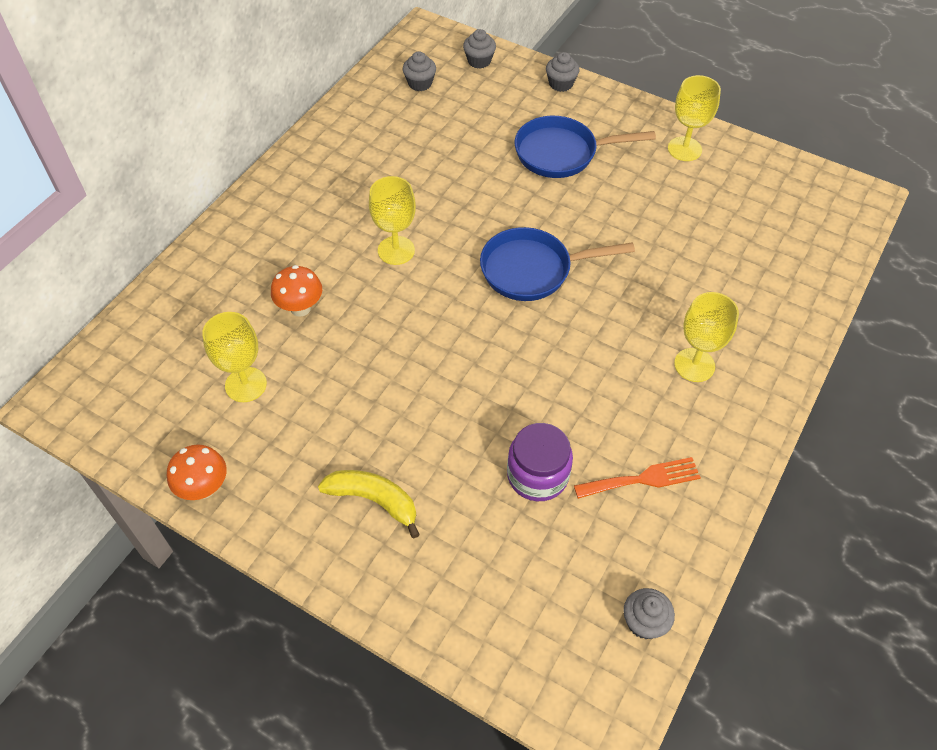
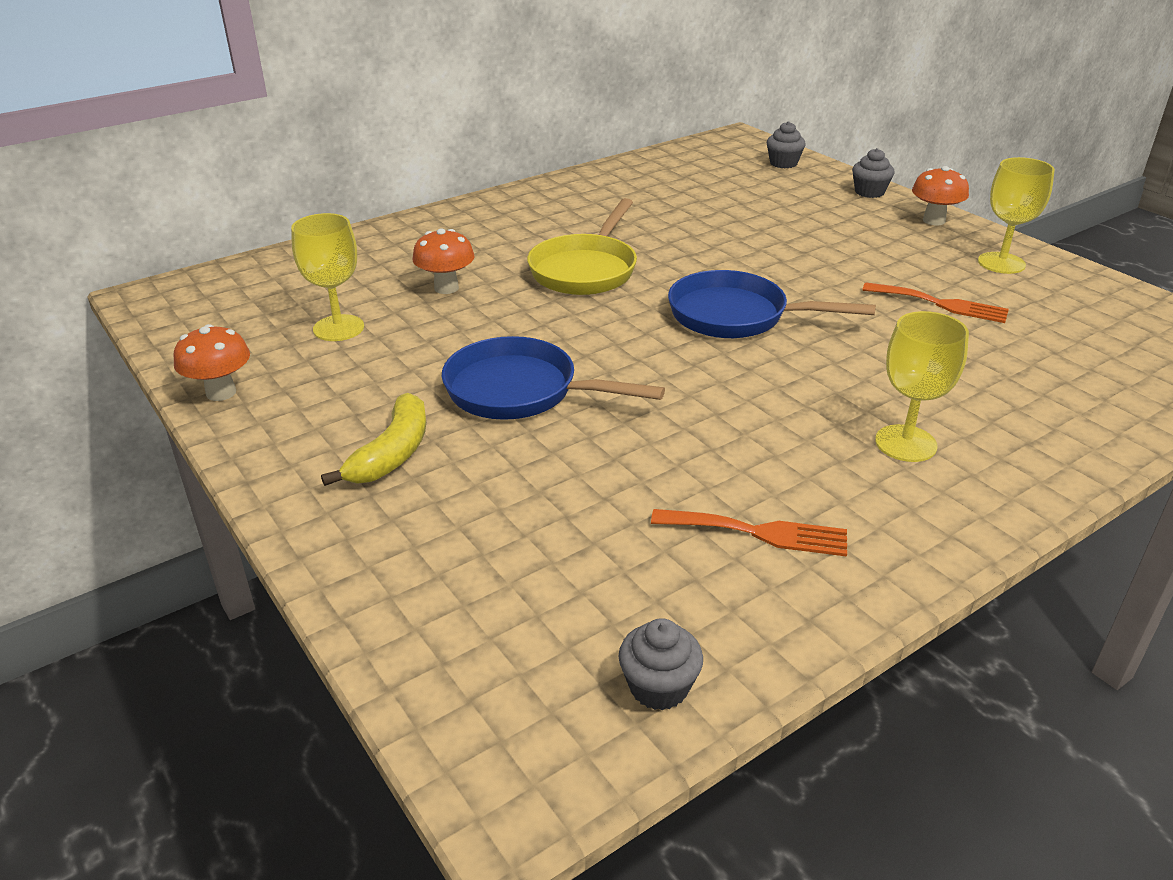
camera: 25 degrees right, 20 degrees down
(374, 500) = (392, 453): yellow banana -> yellow banana turned 60 degrees clockwise
(396, 250) = (586, 270): yellow goblet -> yellow pan
(420, 83) = (705, 167): grey cupcake -> none
(537, 475) = (613, 488): purple jar -> none
(562, 153) = (836, 239): blue pan -> blue pan (520, 391)
(621, 109) = (934, 221): none -> orange mushroom
(662, 210) = (941, 304): none -> orange fork

